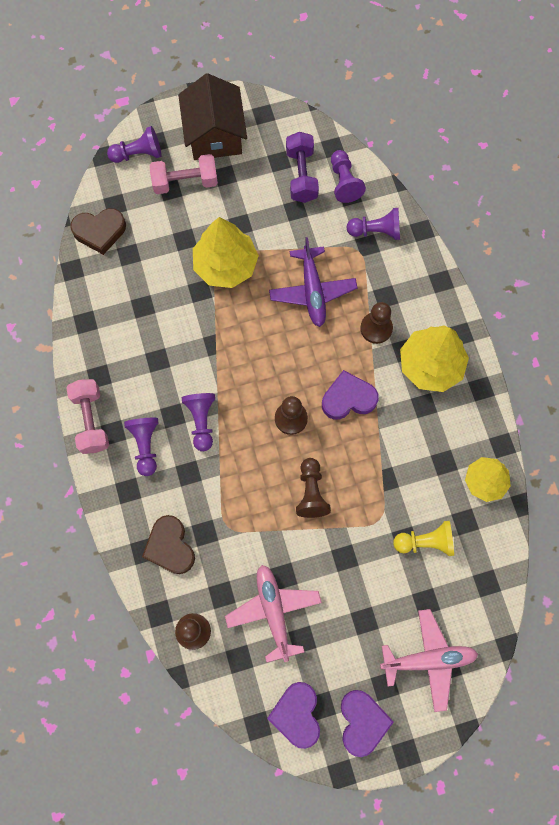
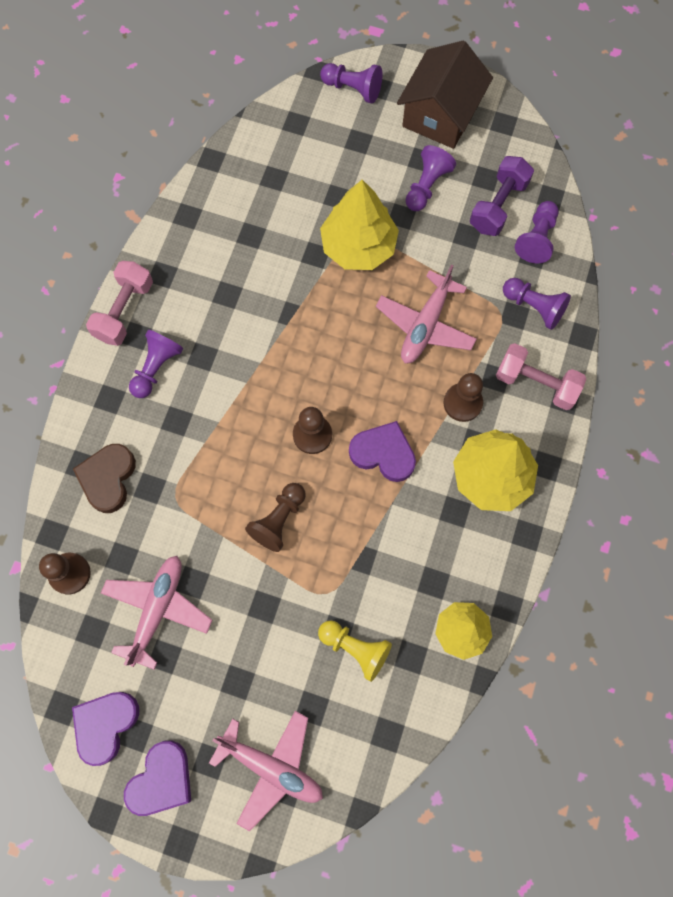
camera: 35 degrees right, 0 degrees up
(99, 231) = (263, 140): brown heart -> none
(185, 182) = (378, 142): pink dumbbell -> pink dumbbell (536, 383)
(201, 421) = (225, 380): purple pawn -> purple pawn (426, 186)
(312, 291) = (425, 325): purple plane -> pink plane

